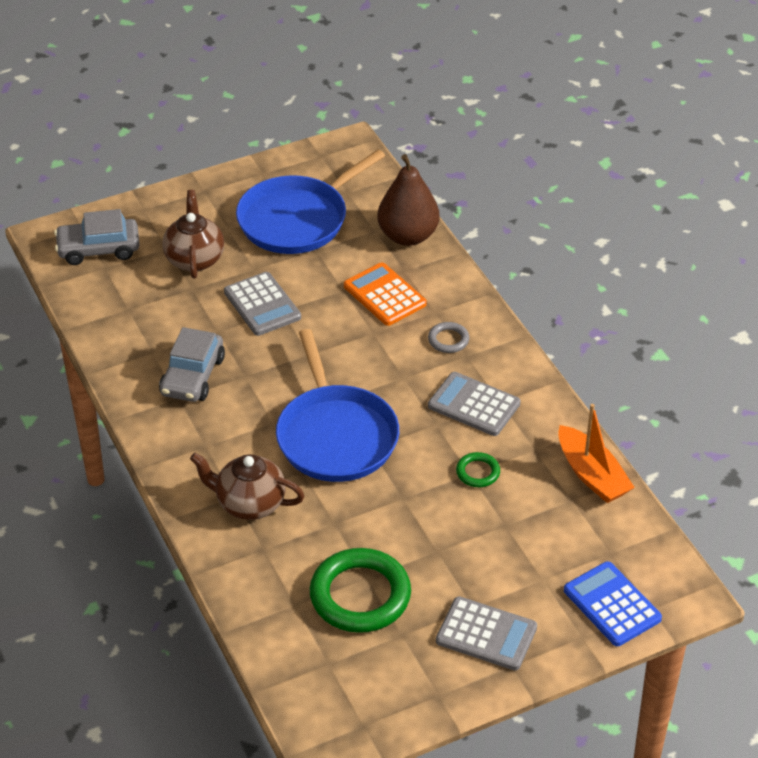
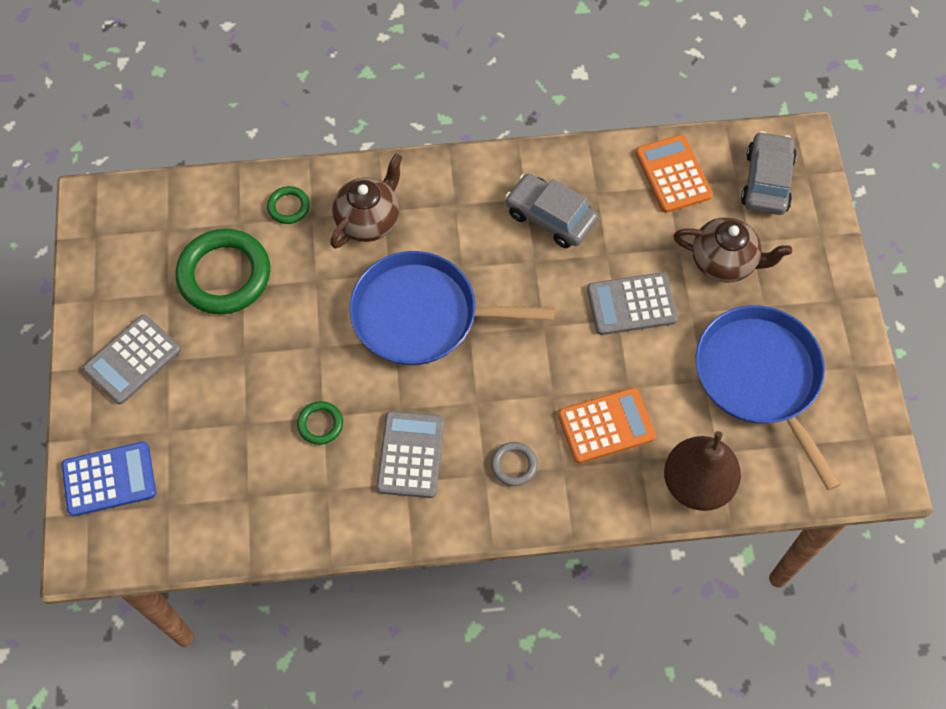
camera: 110 degrees right, 20 degrees up
(113, 307) = (673, 174): none -> orange calculator
(259, 571) = (288, 207): none -> green ring
(474, 405) = (410, 454): grey calculator -> grey calculator turned 45 degrees counterclockwise
(591, 475) = (269, 530): orange boat -> none

